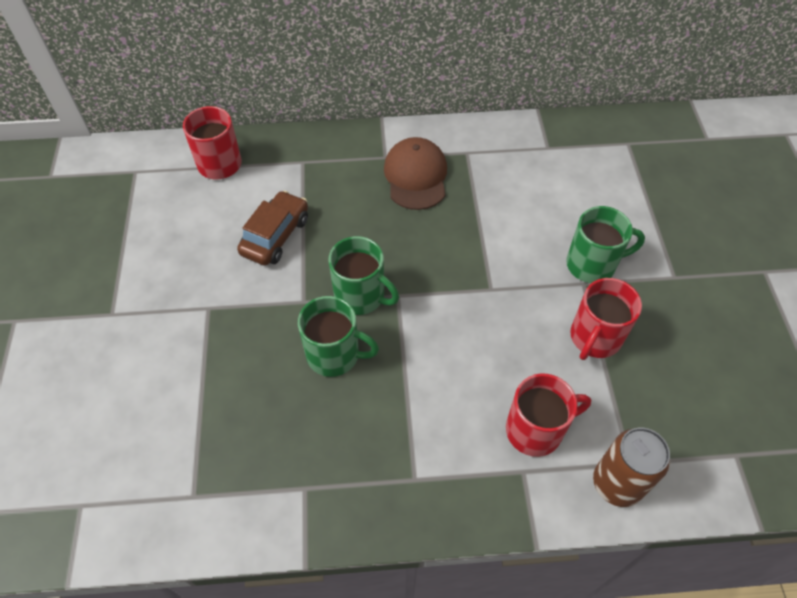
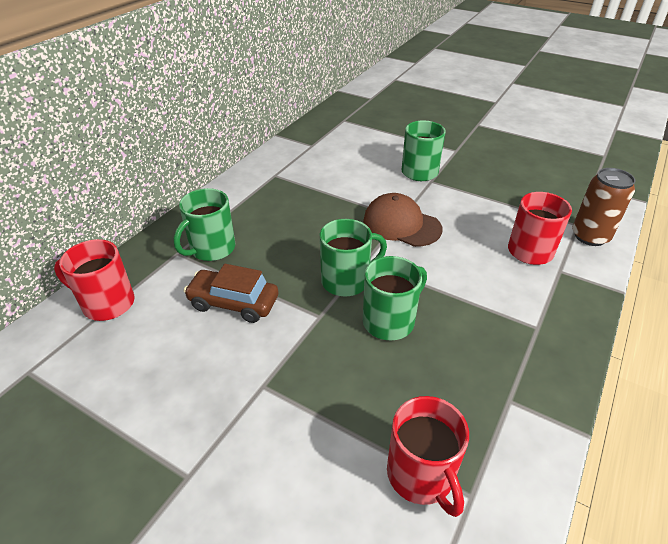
camera: 55 degrees left, 15 degrees down
(275, 236) = (233, 303): brown car -> brown car turned 45 degrees counterclockwise
(325, 179) = (211, 249): none -> green mug
(416, 176) = (267, 205): brown cap -> brown cap (401, 224)
(594, 338) = (476, 195): red mug -> red mug (421, 475)

